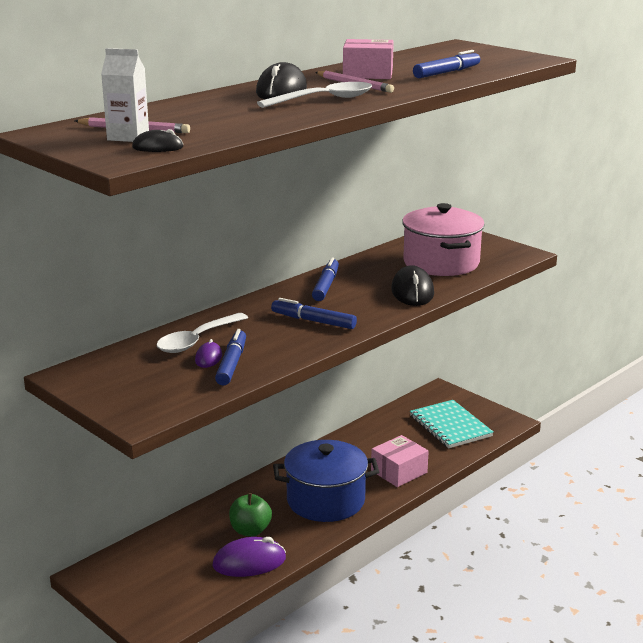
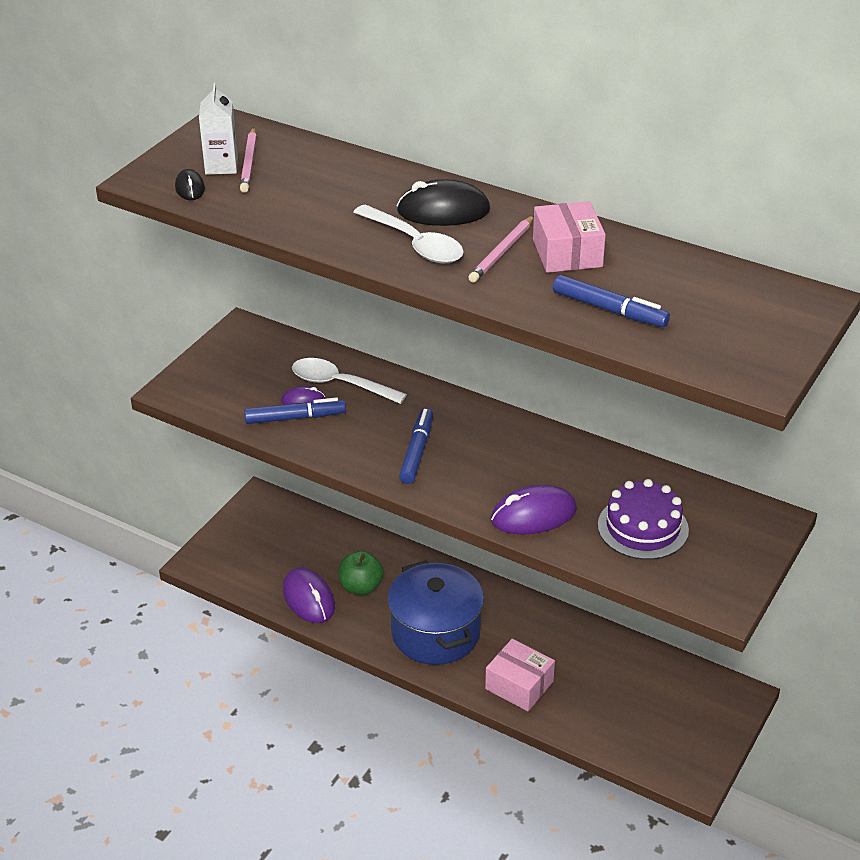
camera: 75 degrees right, 15 degrees up
(326, 286) = (519, 443): blue marker -> none
(412, 292) = (533, 515): black mouse -> purple mouse
(441, 263) = (643, 527): pink pot -> purple cake
(450, 426) = (649, 719): turquoise notebook -> none

